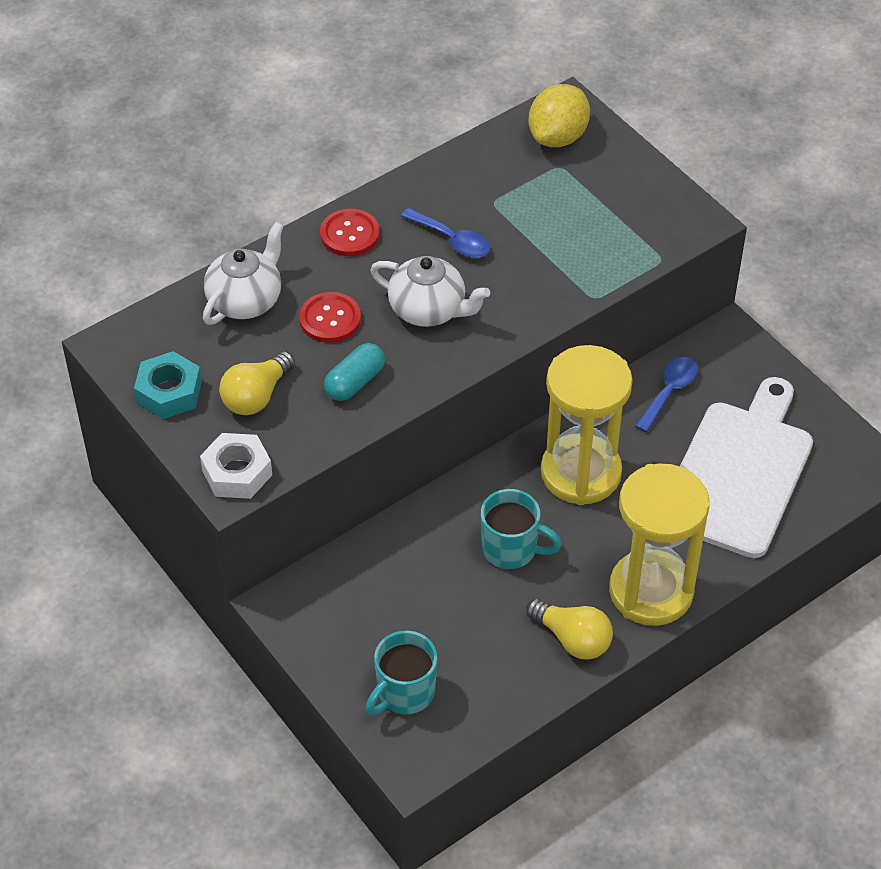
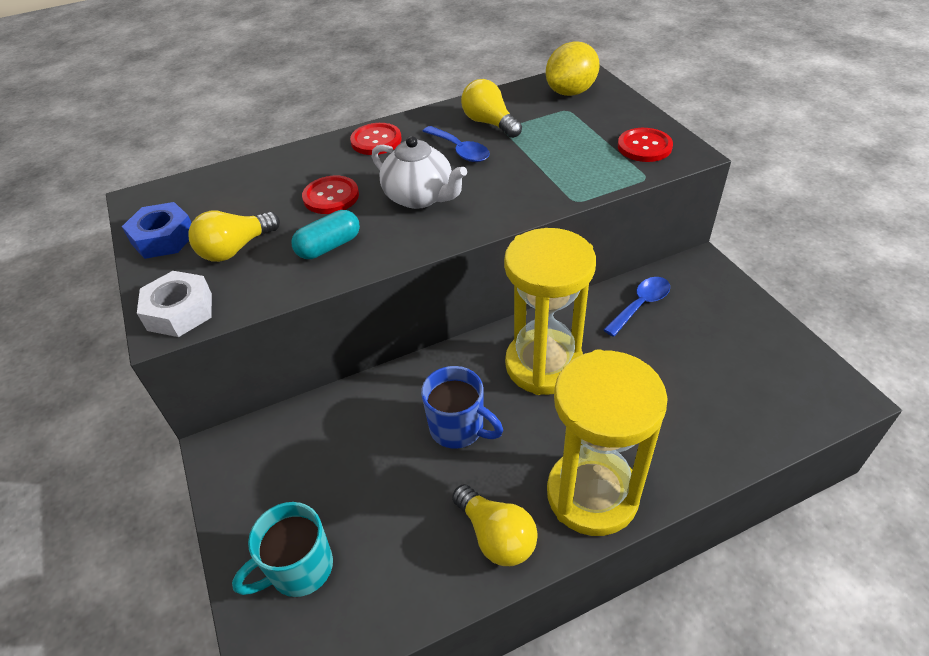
camera: 15 degrees right, 5 degrees down
(169, 392) = (163, 238): turquoise nut -> blue nut
(246, 300) = (268, 177): white teapot -> none
(474, 195) = (489, 123): none -> yellow light bulb
(511, 549) = (458, 428): turquoise mug -> blue mug
(654, 216) = (644, 147): none -> red button
(739, 472) = (701, 384): white cutting board -> none

